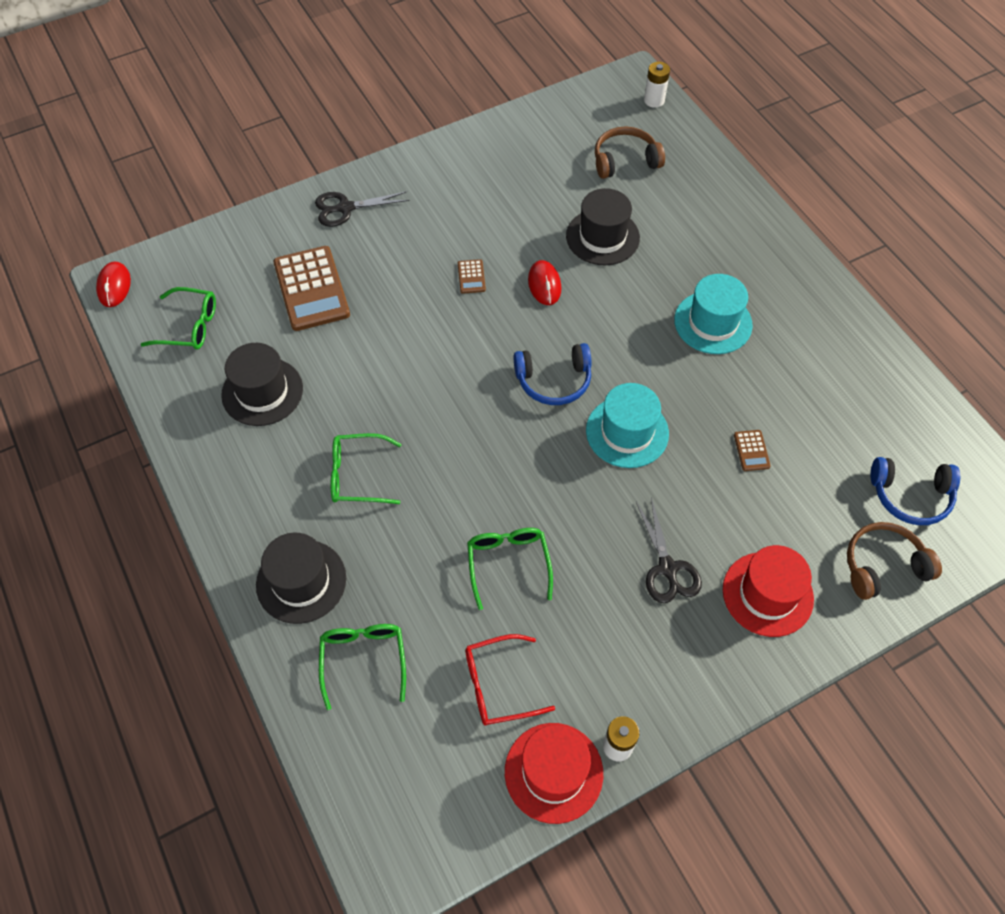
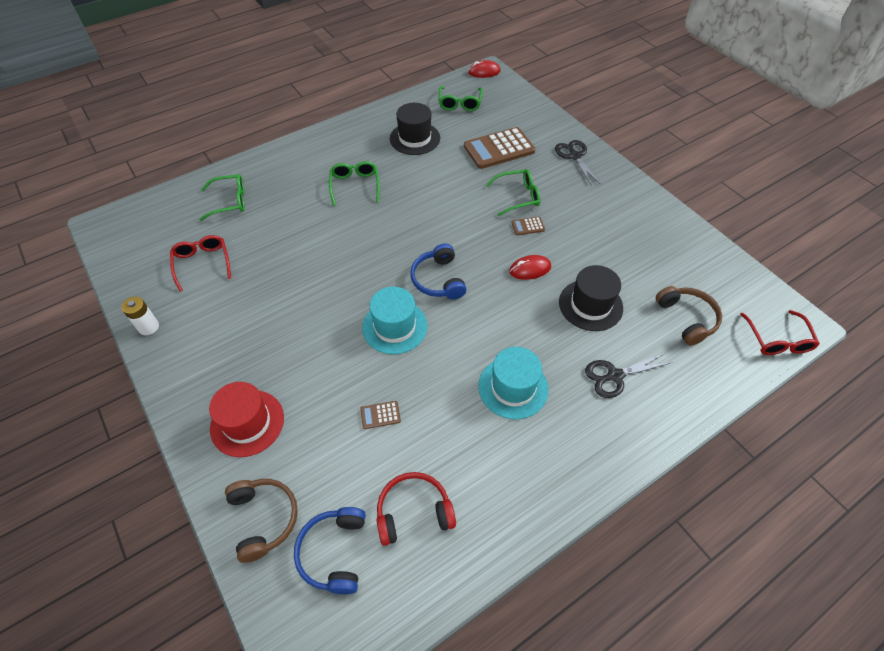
camera: 85 degrees right, 5 degrees down
(301, 581) = (283, 170): black hat -> none
(508, 564) = (287, 263): green glasses -> green glasses (518, 196)
(553, 772) = (140, 294): red hat -> none
(654, 100) = (777, 340): white battery -> red glasses
(667, 568) = (275, 354): black scissors -> black scissors (614, 376)
(861, 423) = (413, 512): none -> red headphones

